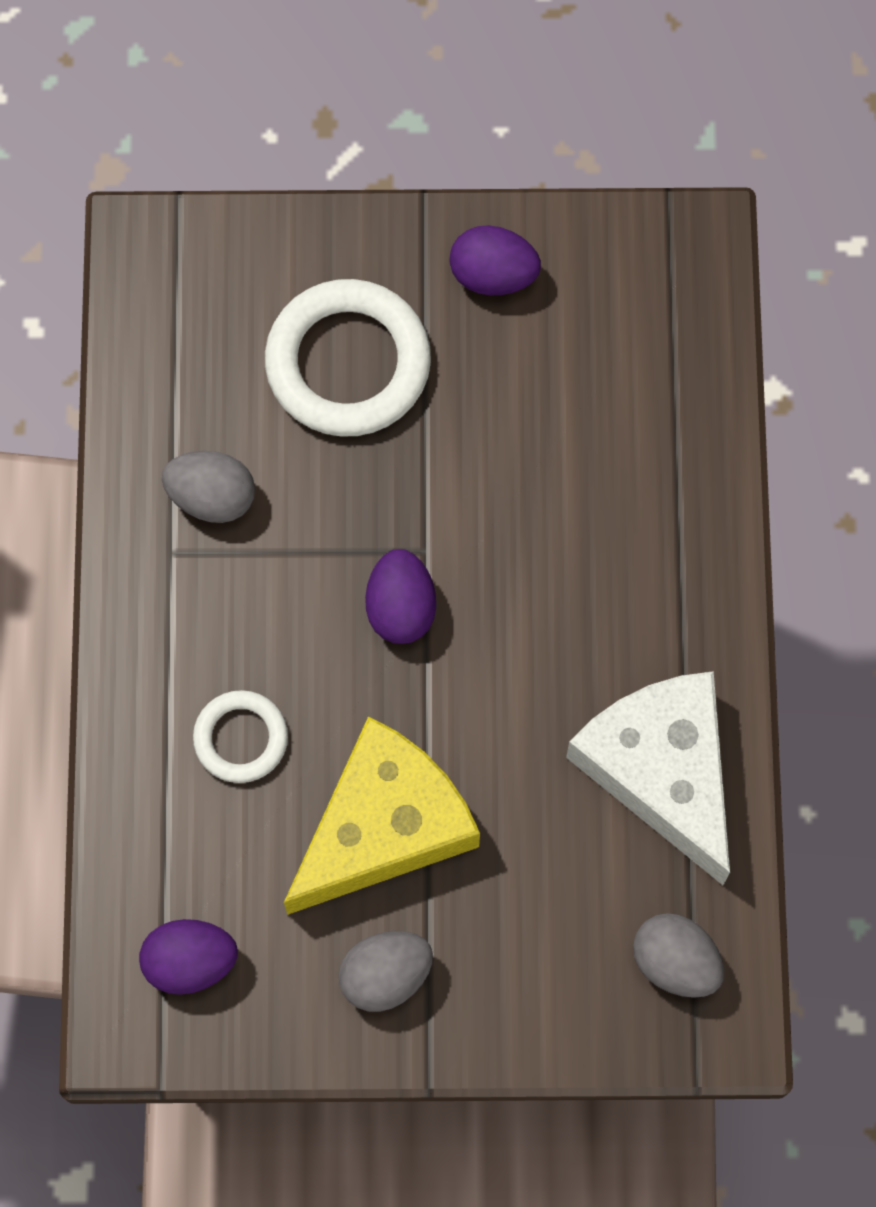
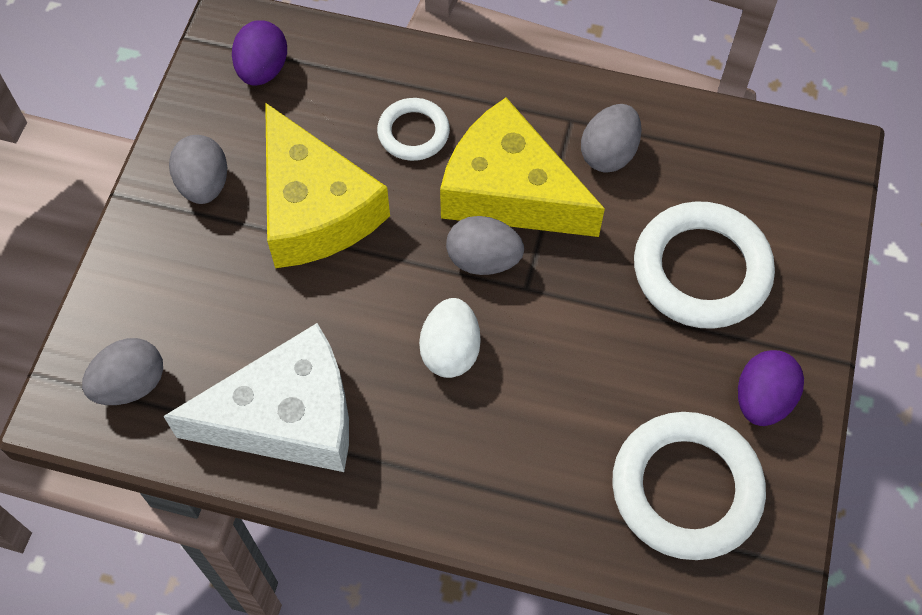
camera: 105 degrees right, 10 degrees down
(297, 600) = (509, 191): none -> yellow cheese
(401, 607) = (483, 260): purple egg -> grey egg
(529, 614) = (450, 351): none -> white egg
(618, 334) = (686, 488): none -> white ring

